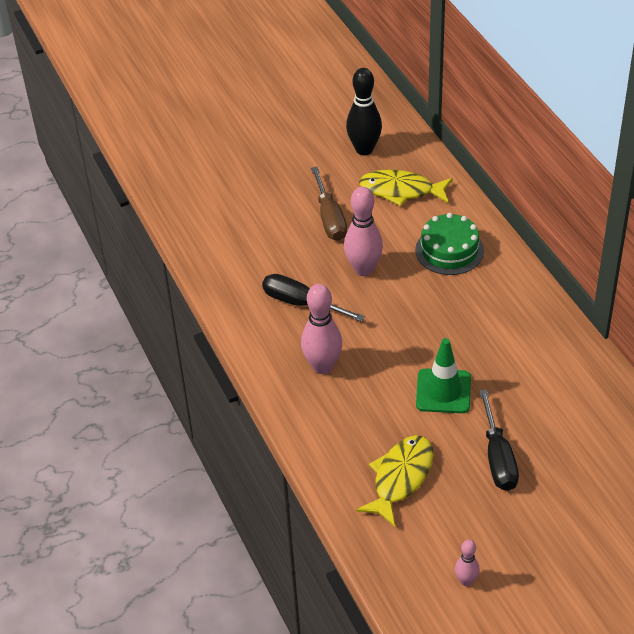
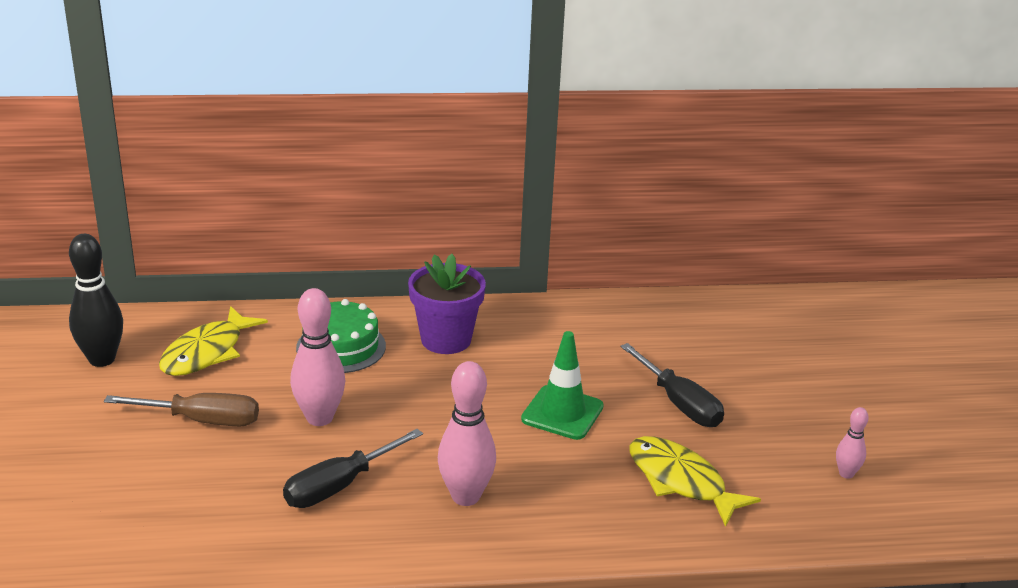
camera: 75 degrees left, 15 degrees down
(495, 301) = (446, 340): none -> purple flower pot
(497, 457) = (679, 403): black screwdriver -> black screwdriver turned 45 degrees clockwise

